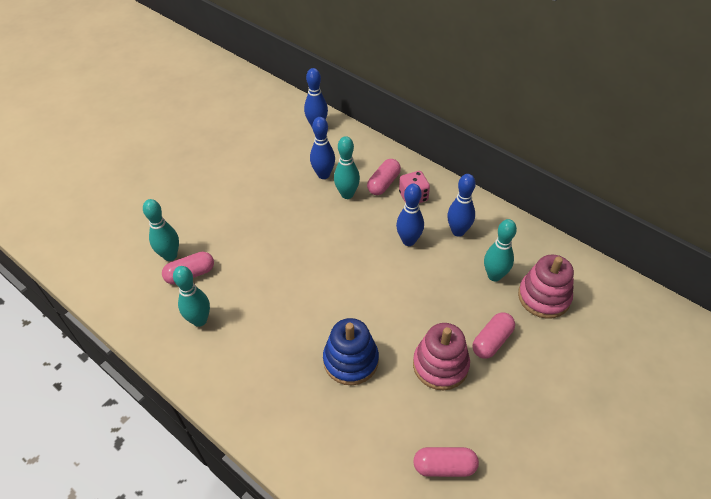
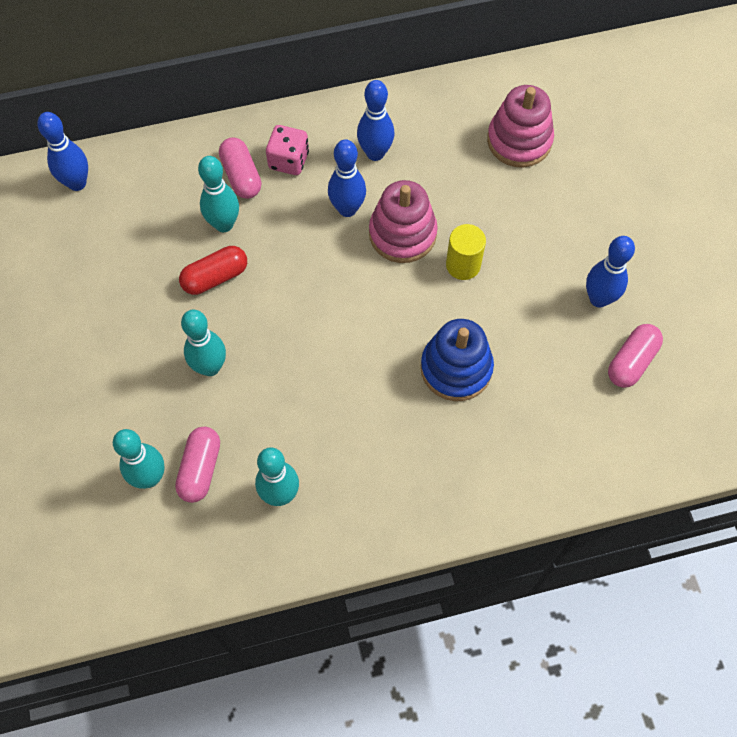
camera: 55 degrees left, 15 degrees up
(311, 210) = (215, 277): none -> red capsule
(323, 175) = (169, 229): blue bowling pin -> blue bowling pin (599, 299)
(426, 320) = (463, 265): none -> yellow cylinder
(440, 365) = (524, 289): pink stacking toy -> pink stacking toy (402, 234)
(492, 341) = (533, 224): pink capsule -> none
(494, 275) = (459, 163): turquoise bowling pin -> turquoise bowling pin (210, 367)

